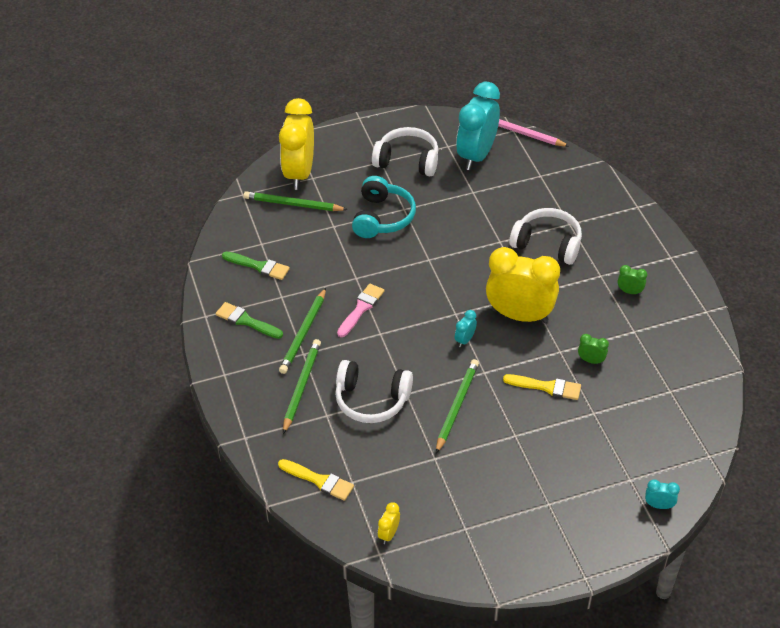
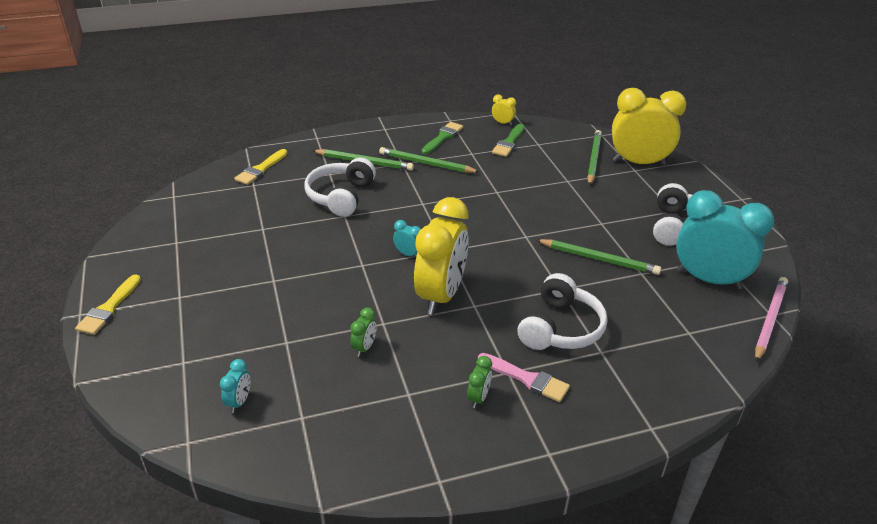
camera: 90 degrees right, 10 degrees down
(361, 308) = (455, 193): pink brush -> pink brush (527, 379)
(382, 217) = (585, 209): turquoise headphones -> none
(389, 534) = (190, 201): yellow clock -> yellow clock (502, 123)
(456, 406) = (321, 244): green pencil -> green pencil (599, 259)
(546, 387) = (332, 308): yellow brush -> yellow brush (109, 308)
(659, 505) = (137, 382): turquoise clock -> turquoise clock (239, 402)

